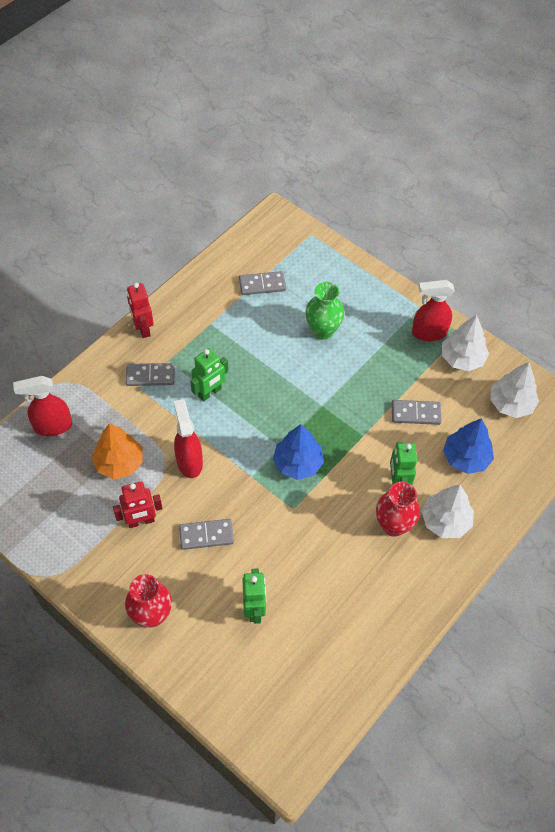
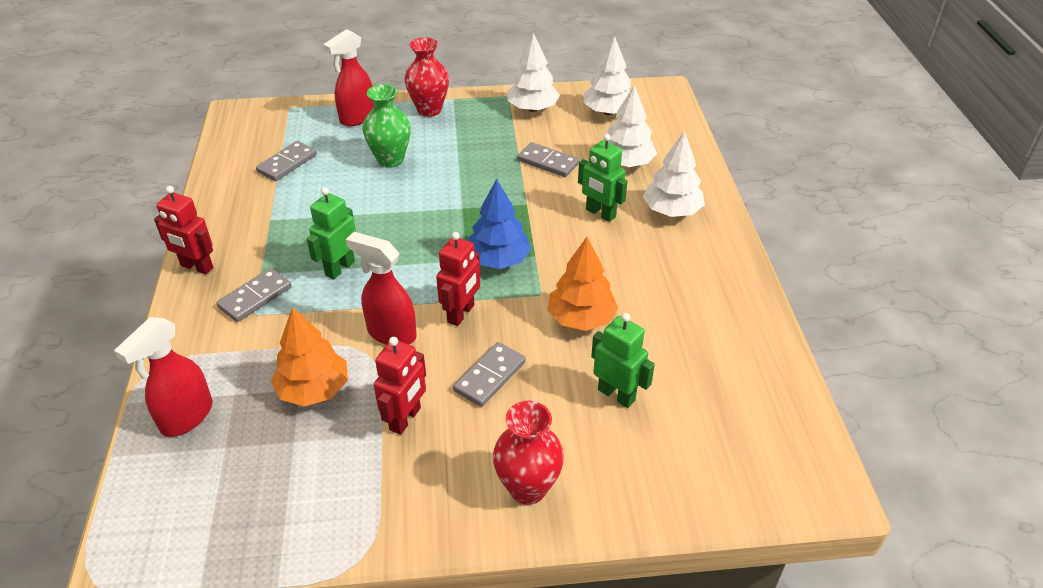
camera: 45 degrees left, 15 degrees down
(210, 392) = (339, 268): green robot -> green robot turned 150 degrees counterclockwise
(237, 482) = (461, 314): none -> red robot
(294, 545) = (581, 318): none -> orange tree
(393, 525) = (639, 243): red vase -> red vase (429, 110)
(415, 414) = (547, 162): grey domino -> grey domino turned 75 degrees clockwise
(428, 333) = (483, 109): red spray bottle -> red spray bottle (357, 117)
(466, 458) = (626, 163): blue tree -> white tree

